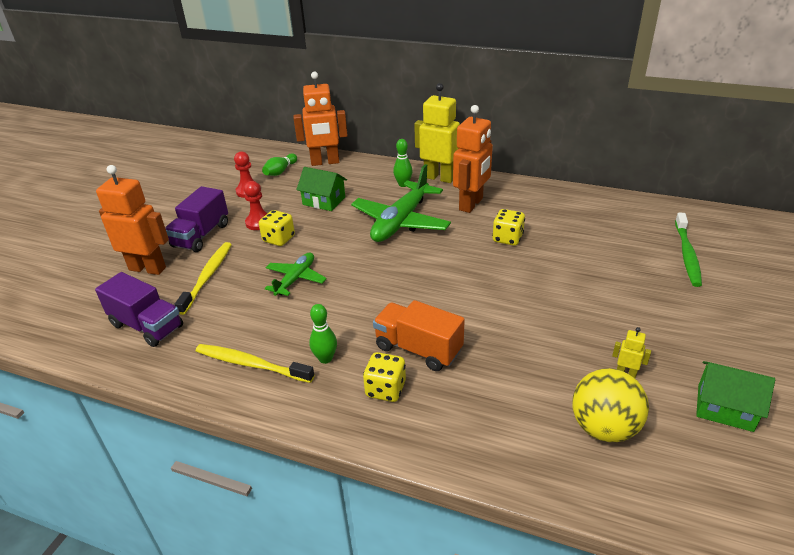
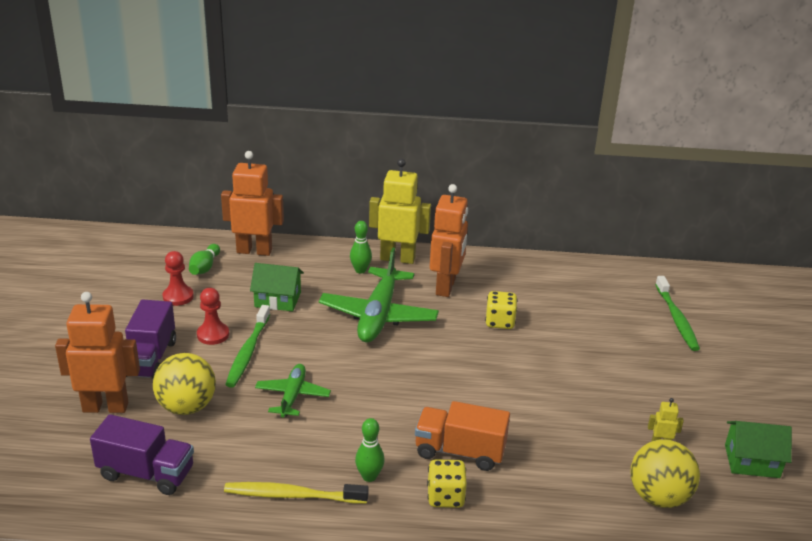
camera: 20 degrees left, 5 degrees down
(207, 276) = (187, 407): yellow toothbrush -> yellow ball
(279, 239) = (248, 352): yellow dice -> green toothbrush
(325, 162) = (254, 251): orange robot -> orange robot turned 150 degrees counterclockwise

